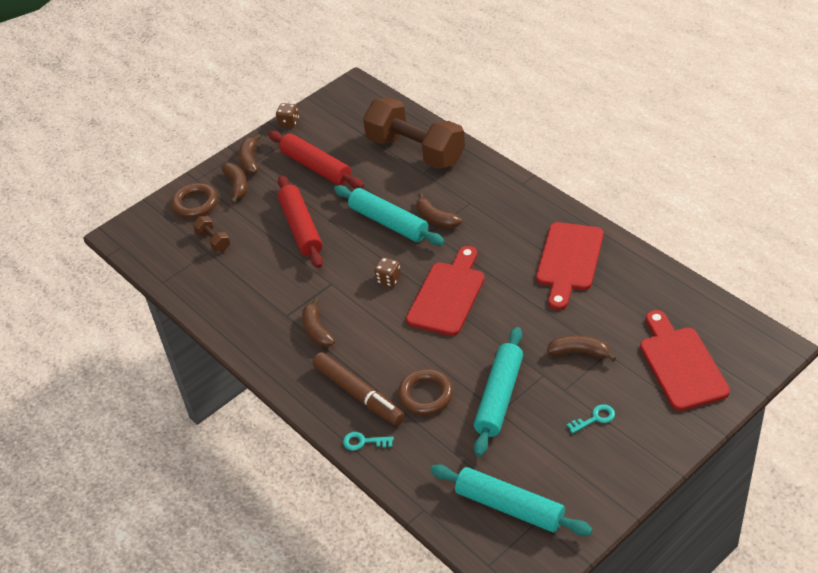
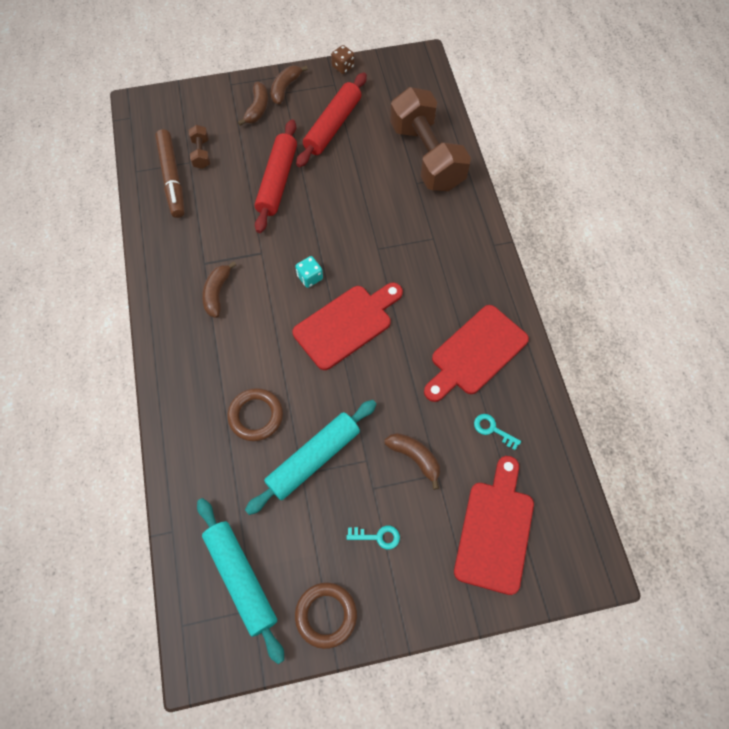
camera: 25 degrees right, 20 degrees up
(195, 203) = (213, 108): brown ring -> brown ring (326, 615)
(316, 167) = (332, 126): red rolling pin -> red rolling pin turned 45 degrees clockwise
(358, 394) = (204, 380): brown marker -> brown marker (172, 178)
(363, 442) = (174, 430): turquoise key -> turquoise key (492, 429)
(388, 279) = (310, 277): brown dice -> turquoise dice
(389, 222) = (351, 218): turquoise rolling pin -> none
(436, 219) = (393, 238): brown banana -> none

